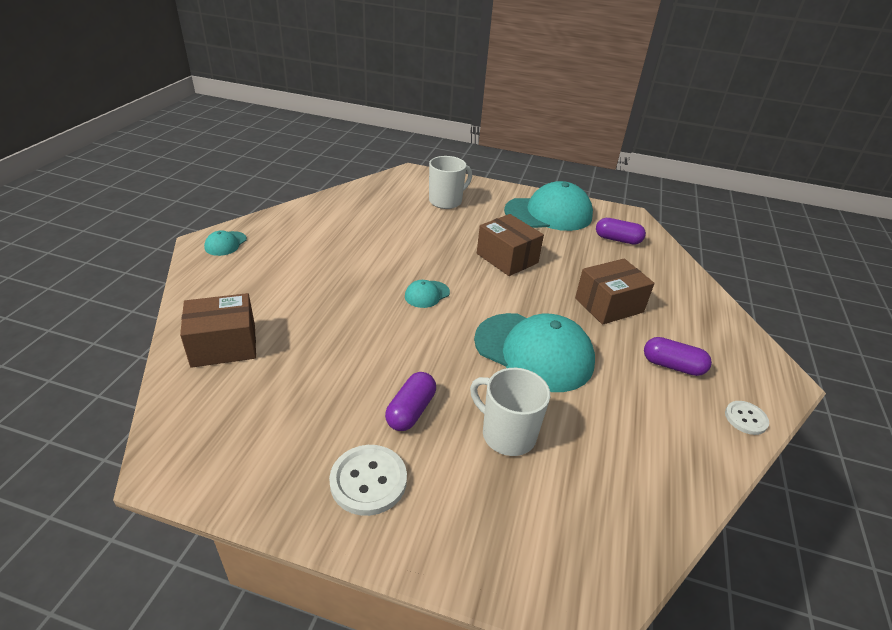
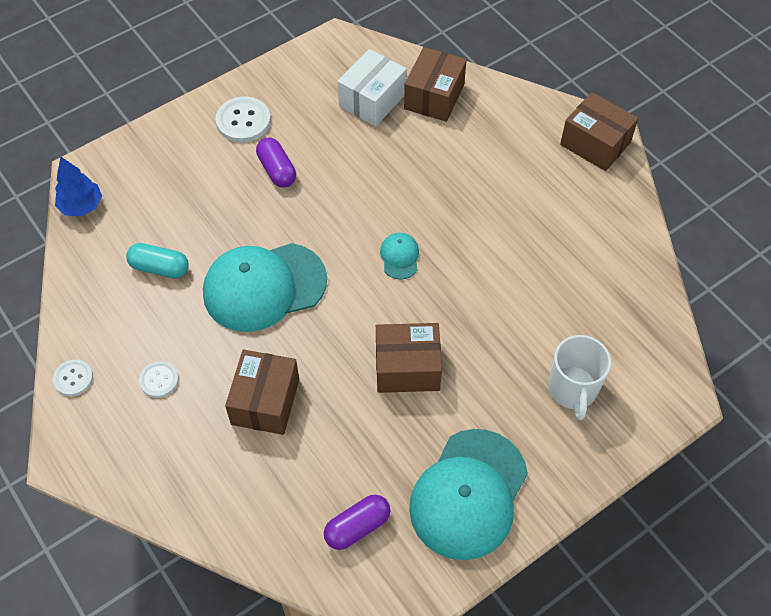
camera: 130 degrees right, 20 degrees up
(225, 243) = (595, 143): turquoise cap -> brown box
(257, 386) = (372, 100): none -> white box
(507, 434) = (209, 211): white mug -> none
(599, 431) = (160, 268): none -> turquoise capsule
(624, 561) = (81, 206): none -> blue tree
(672, 366) = (159, 380): purple capsule -> white button

